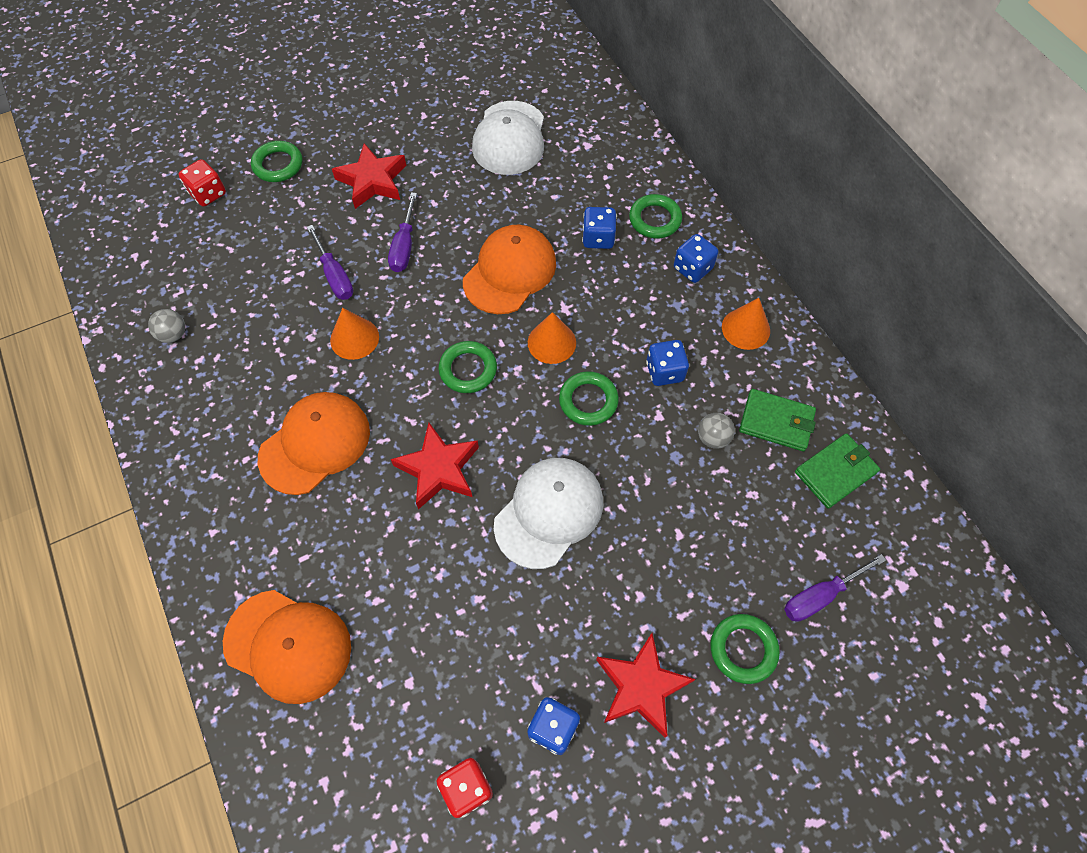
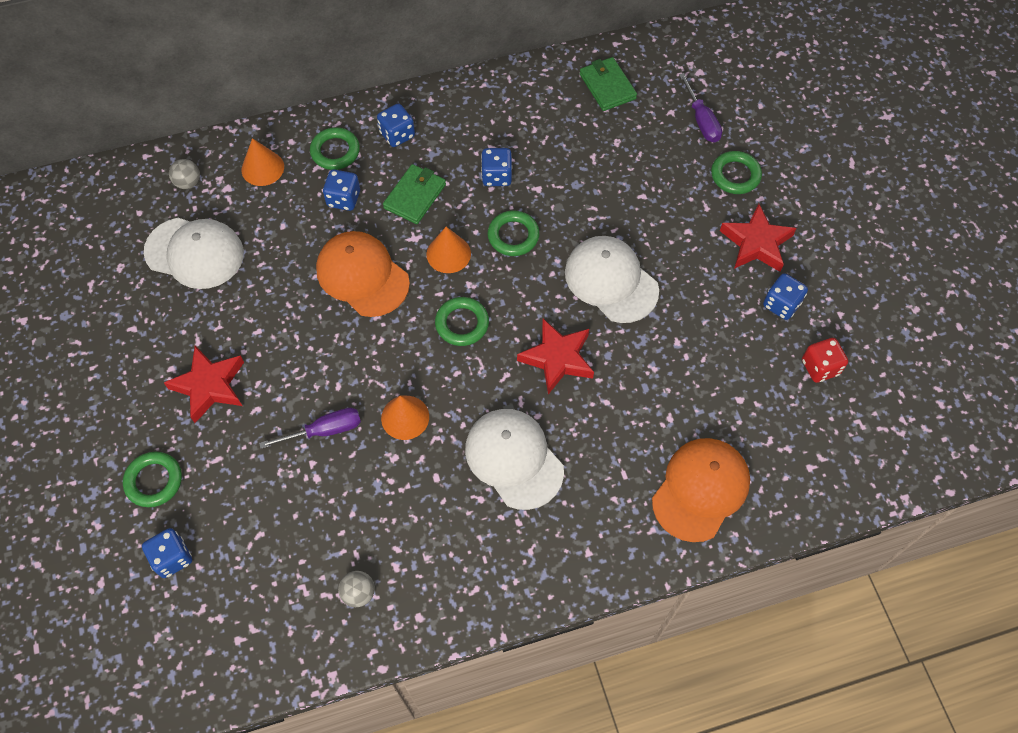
camera: 80 degrees left, 0 degrees up
(208, 194) = (172, 558): red dice -> blue dice
(315, 444) = (514, 459): orange cap -> white cap
(404, 246) = (305, 363): purple screwdriver -> none
(712, 438) = (564, 156): grey ball -> grey ball (188, 182)
(745, 328) = (468, 111): orange cone -> orange cone (262, 168)
(776, 422) = (558, 112): green wallet -> green wallet (415, 196)

